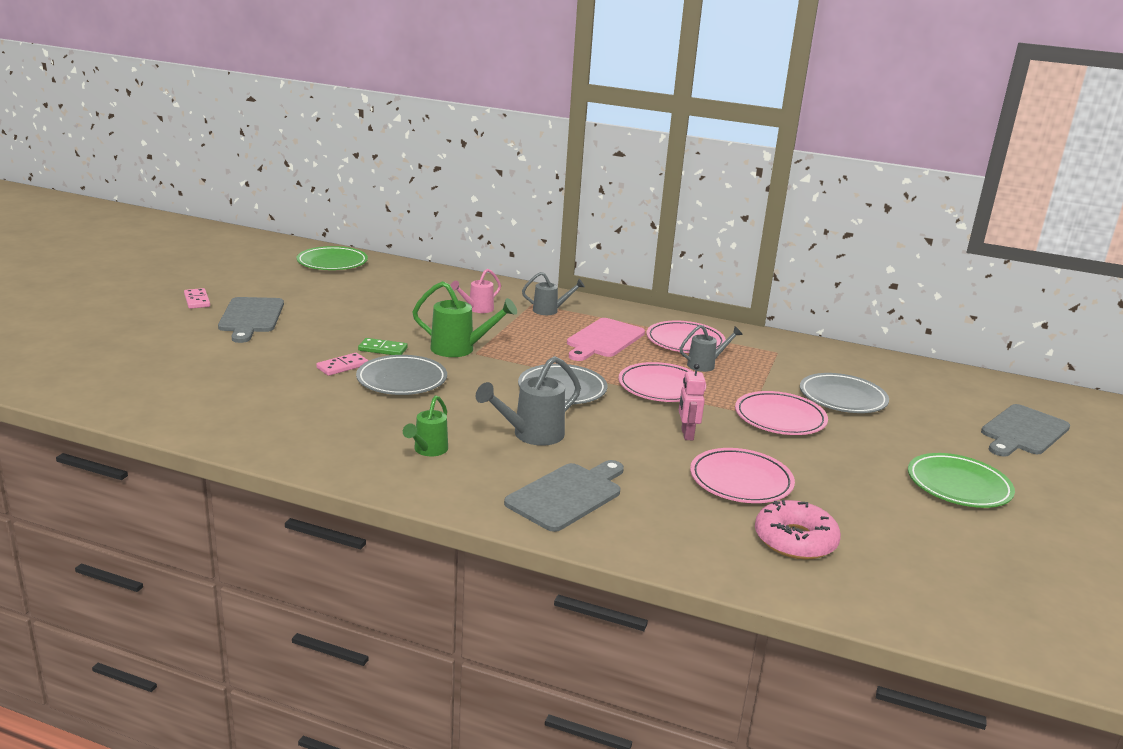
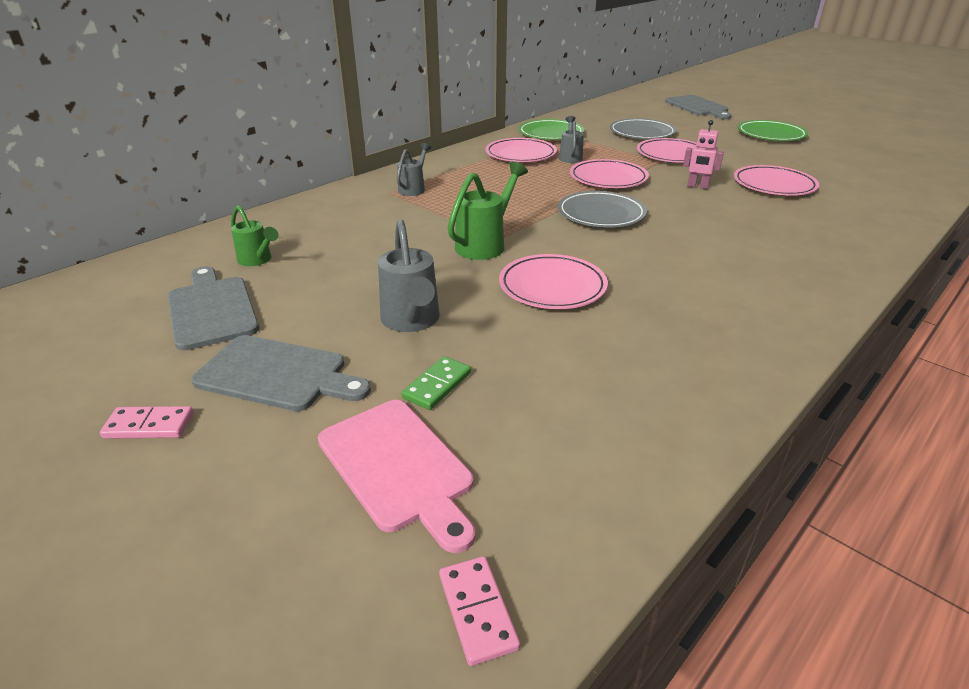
camera: 65 degrees left, 10 degrees up
(332, 262) = (127, 284): green plate -> green plate (551, 134)
(342, 366) = (498, 319): pink domino -> pink domino (478, 611)
(383, 349) = (460, 286): green domino -> green domino (437, 385)
(402, 380) = (552, 287): grey plate -> pink plate
(428, 451) = (729, 296): green watering can -> green watering can (257, 260)
(477, 309) = (381, 220): pink watering can -> none
(531, 435) = (696, 243): grey watering can -> grey watering can (412, 322)
(567, 495) = (810, 247): grey cutting board -> grey cutting board (212, 309)
(603, 340) = (499, 180): pink cutting board -> pink cutting board (398, 467)
(795, 540) = (857, 187): pink donut -> none

